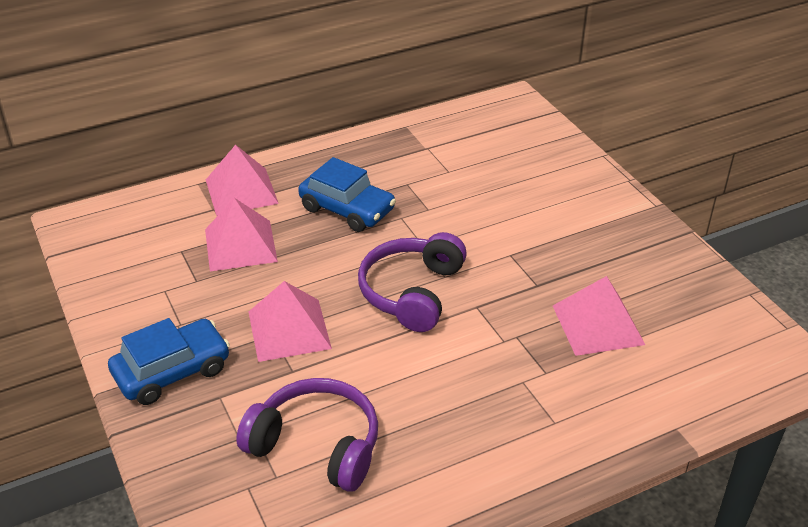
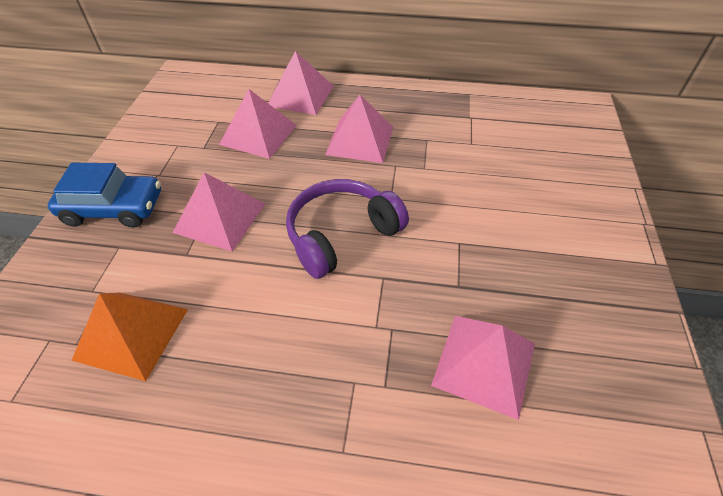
camera: 35 degrees right, 10 degrees up
(317, 445) = (131, 334): purple headphones -> orange pyramid
(347, 209) = (360, 140): blue car -> pink pyramid

